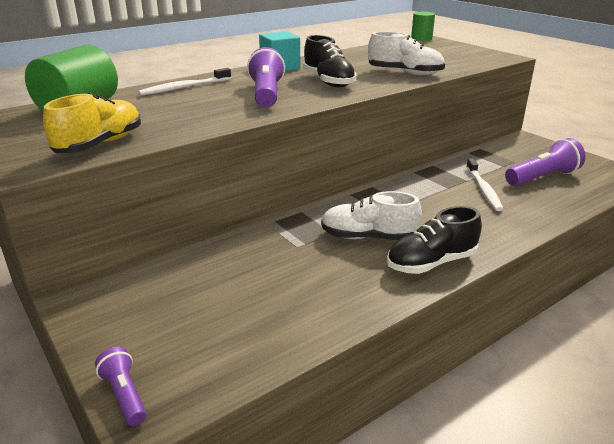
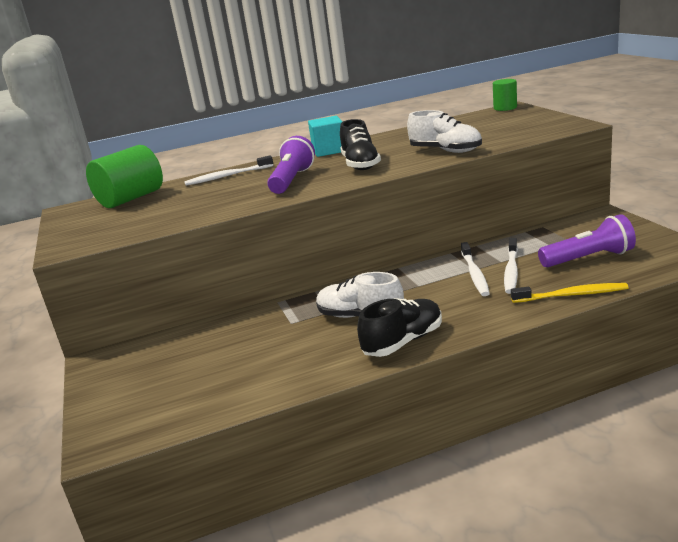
camera: 20 degrees right, 5 degrees down
(100, 144) = (124, 231): yellow shoe -> none
(124, 395) = (92, 430): purple flashlight -> none
(431, 263) = (403, 342): black shoe -> black shoe turned 150 degrees clockwise
(452, 192) = (474, 274): none -> white toothbrush
(554, 211) = (571, 295): none -> yellow toothbrush

